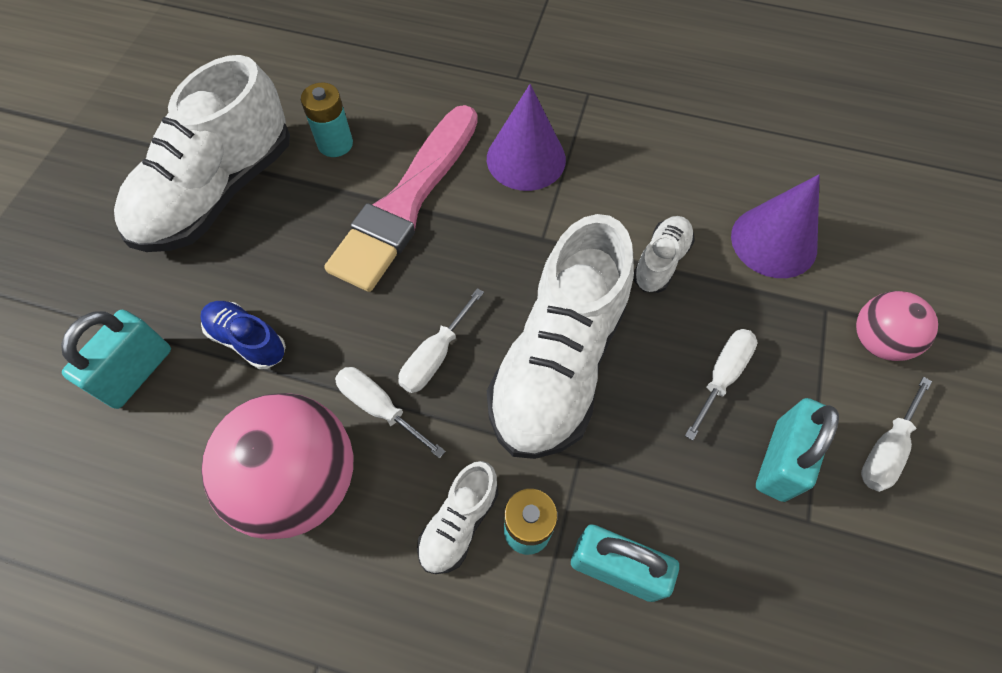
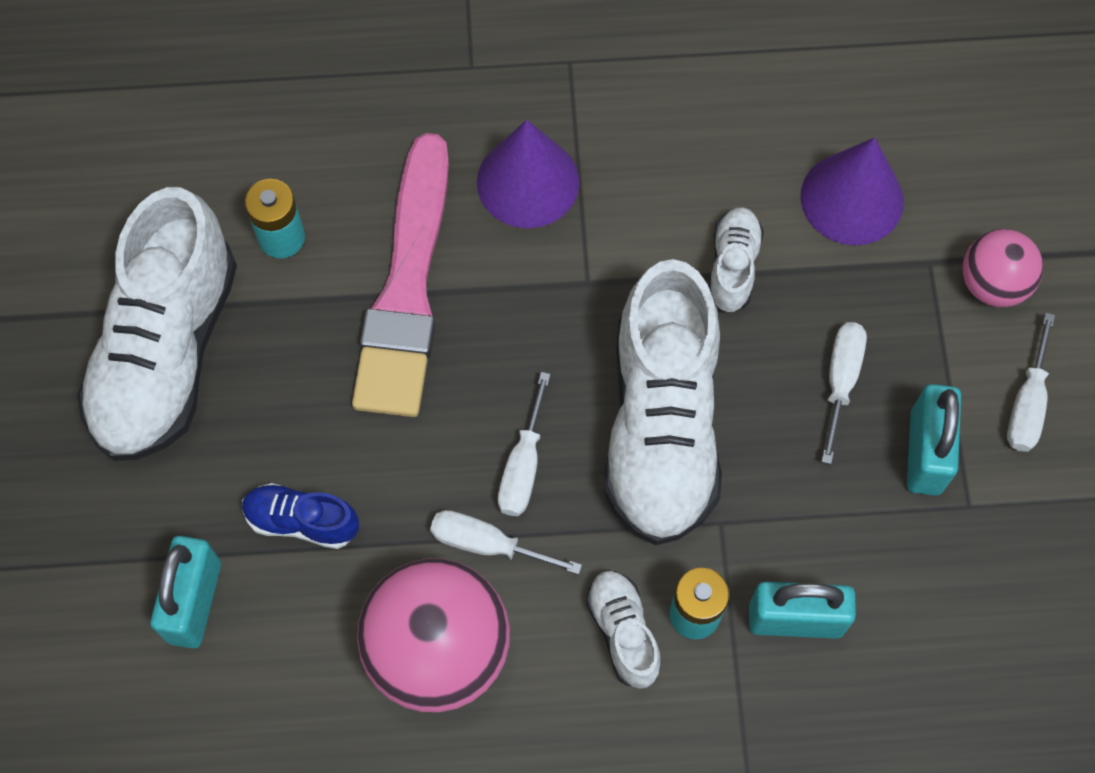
camera: 20 degrees left, 5 degrees up
(459, 523) = (623, 632): white shoe -> white shoe turned 150 degrees clockwise

